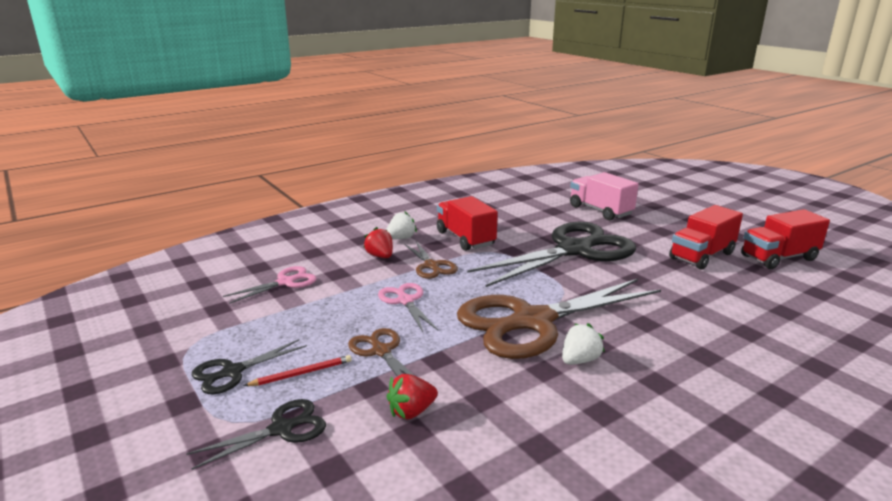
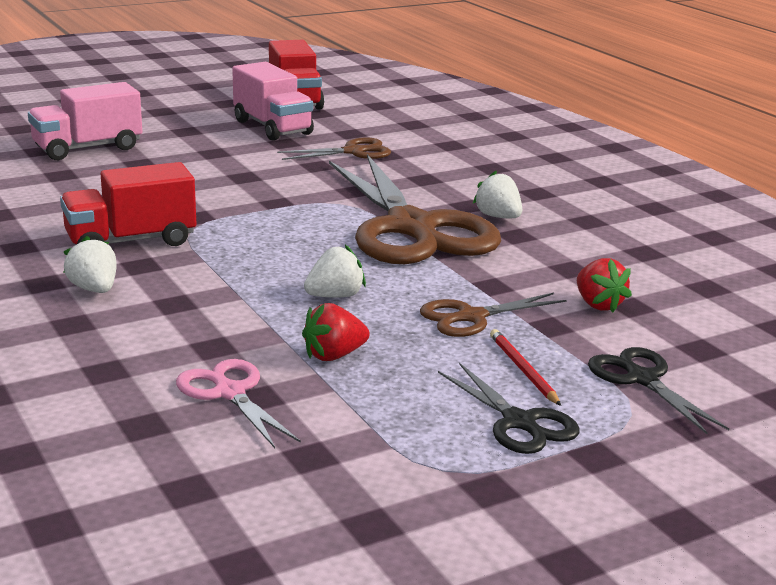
camera: 85 degrees left, 0 degrees up
(380, 256) = (162, 309): red strawberry -> red strawberry (334, 356)
(405, 301) = (335, 296): pink scissors -> white strawberry
(431, 266) = (223, 272): brown scissors -> brown scissors (353, 152)
(574, 250) = (220, 182): black scissors -> none
(701, 256) = (272, 127): red truck -> pink truck

